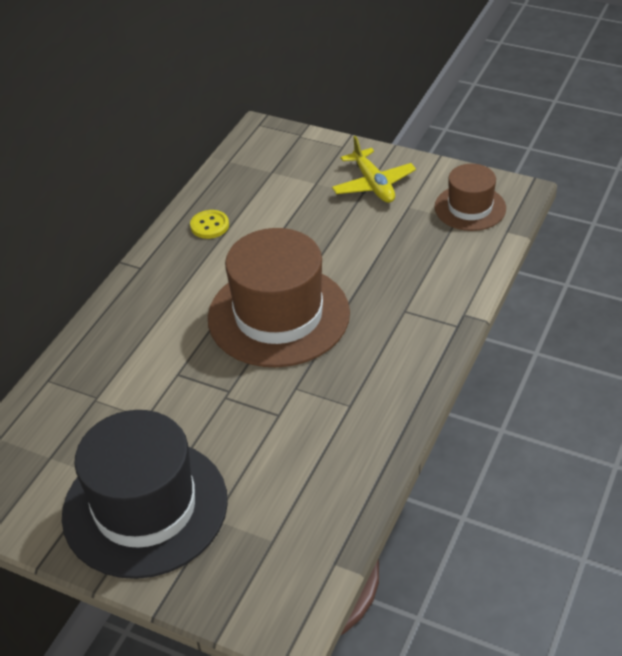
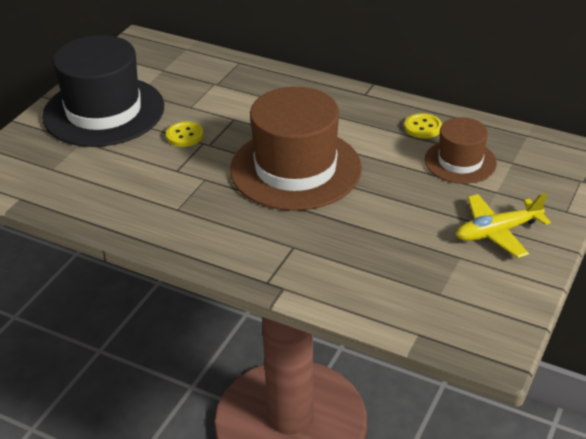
camera: 90 degrees right, 5 degrees down
(209, 415) = (184, 135): none -> yellow button
(470, 208) = (460, 306): brown hat -> brown hat (460, 162)

